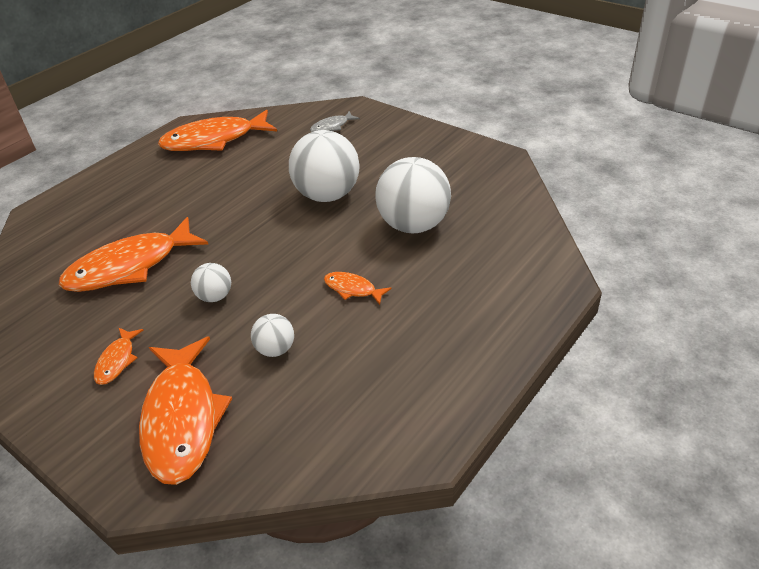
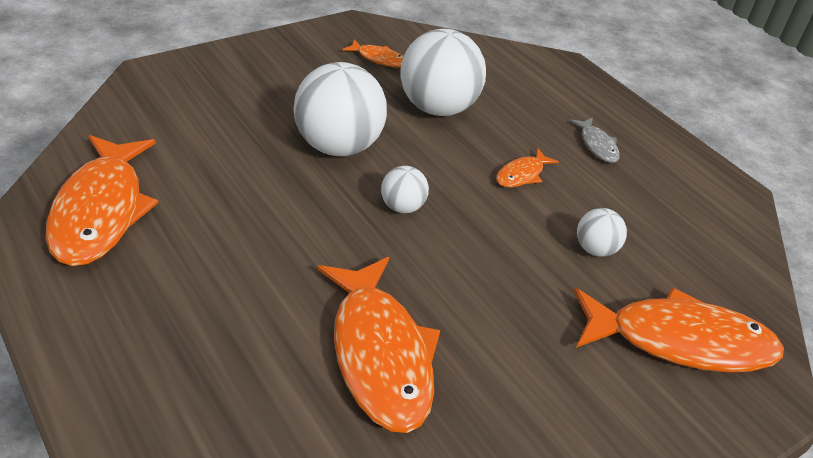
camera: 80 degrees left, 0 degrees up
(117, 361) = (573, 389): orange fish -> orange fish (379, 59)
(215, 296) = (487, 279): white ball -> white ball (402, 207)
(332, 127) = (180, 102): grey fish -> grey fish (597, 145)

